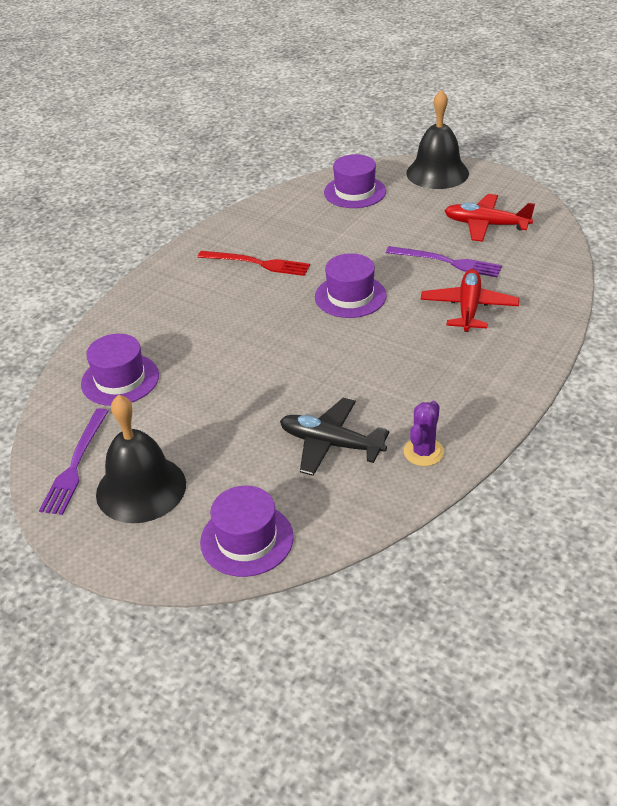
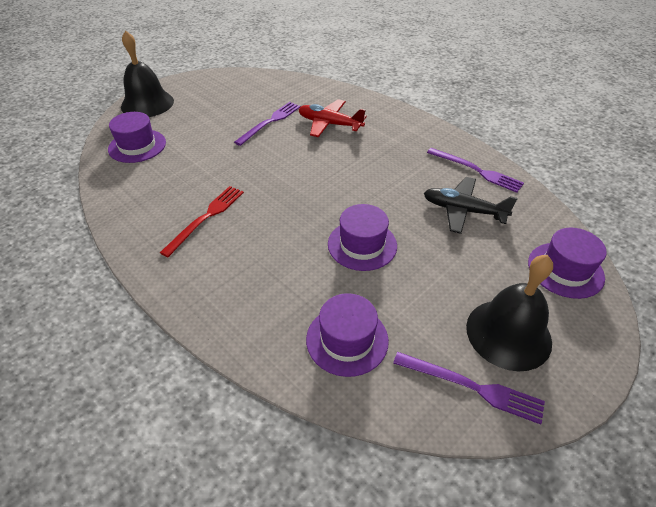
camera: 80 degrees left, 5 degrees up
(331, 444) = (463, 210): black plane -> black plane turned 75 degrees clockwise
(350, 296) = (287, 173): purple hat -> purple hat (362, 245)
(423, 452) = (476, 170): purple cactus -> purple fork
(486, 225) = (235, 98): red plane -> none

